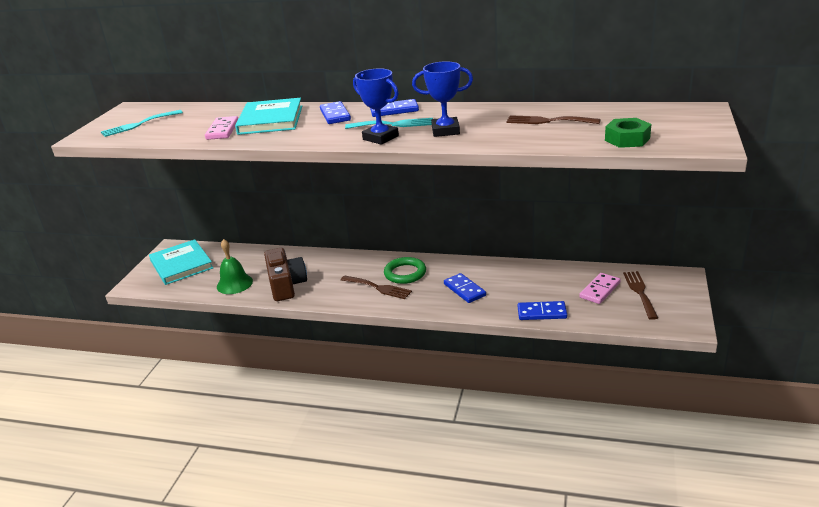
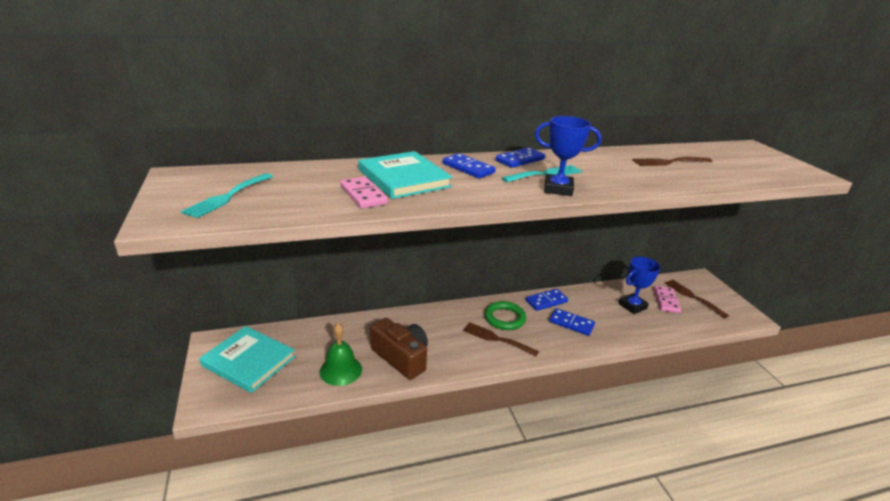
camera: 35 degrees left, 0 degrees up
(378, 288) = (496, 339): brown fork -> brown fork turned 150 degrees counterclockwise
(445, 131) = (604, 177): blue trophy -> blue trophy (632, 306)
(542, 313) = (651, 331): blue domino -> blue domino (546, 301)
(627, 139) = (754, 174): green nut -> none

